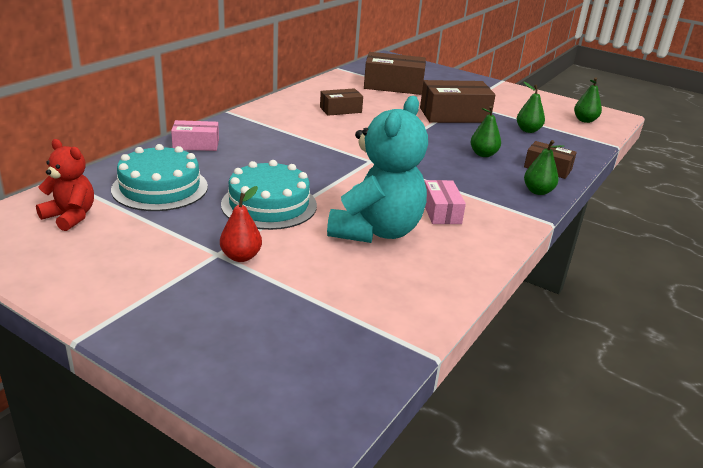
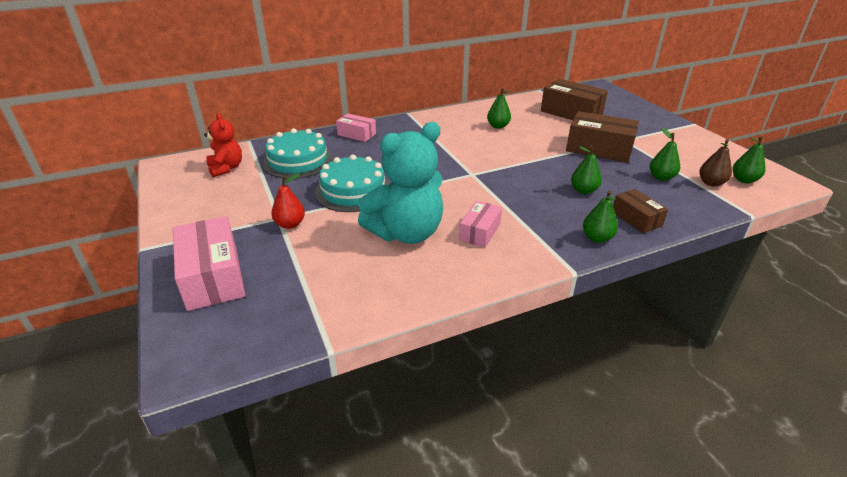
camera: 35 degrees right, 5 degrees up
(220, 337) = (213, 276): none -> pink box
(340, 110) = (498, 126): brown box -> green pear
(566, 127) = (711, 183): none -> brown pear

